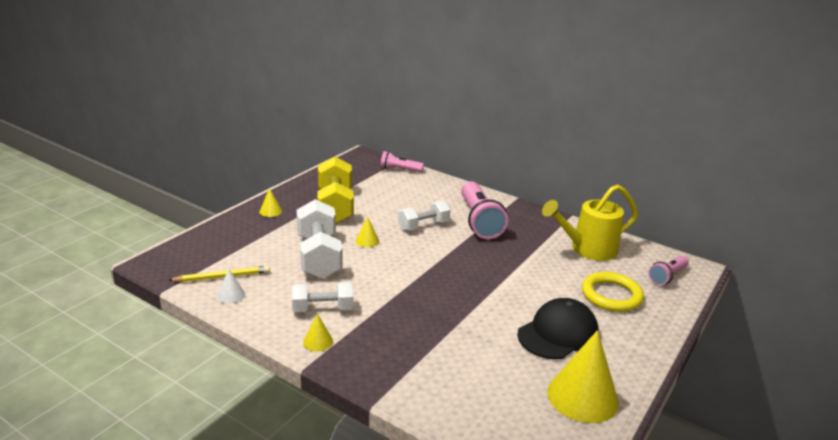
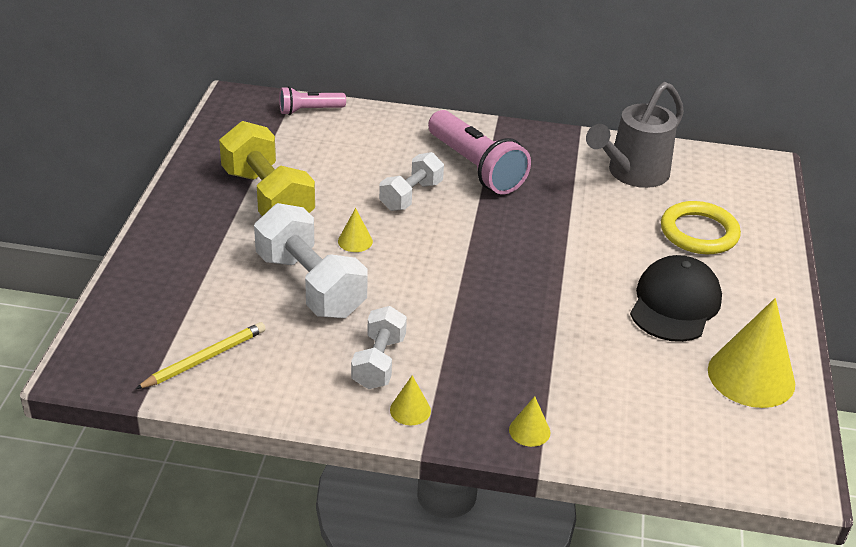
camera: 25 degrees left, 10 degrees up
(231, 295) = (241, 382): white cone -> none
(270, 211) = (182, 232): yellow cone -> yellow cone (529, 431)
(322, 309) = (379, 362): white dumbbell -> white dumbbell turned 45 degrees counterclockwise
(587, 249) = (632, 174): yellow watering can -> grey watering can
(667, 276) = (741, 187): pink flashlight -> none

